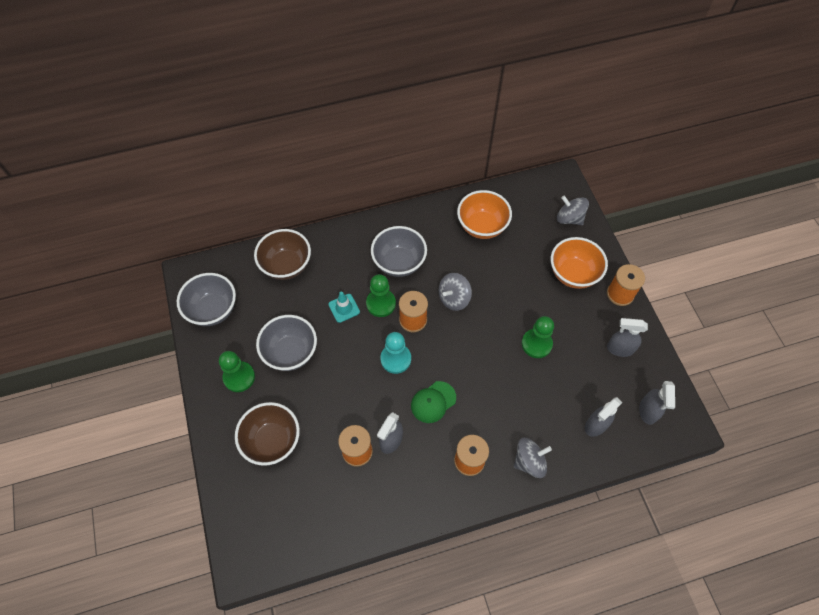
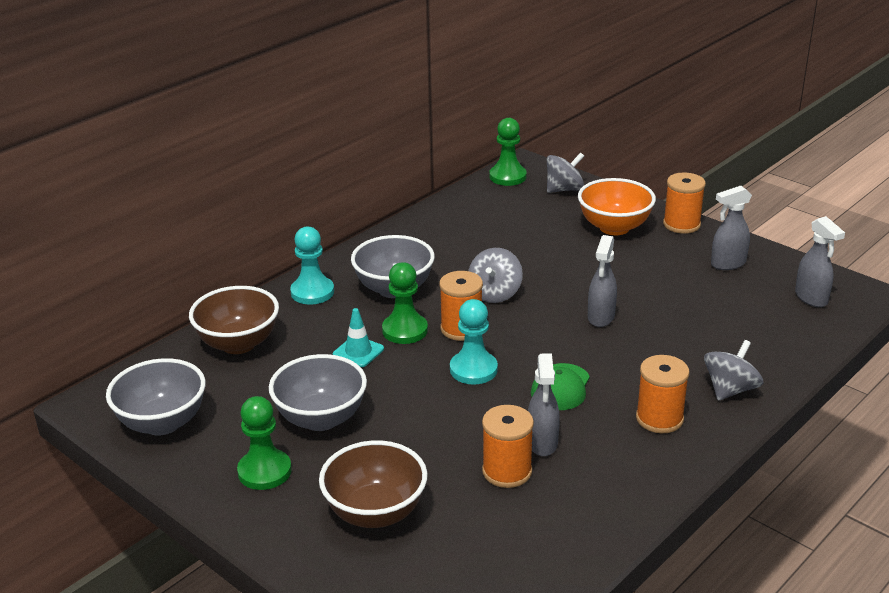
camera: 30 degrees left, 30 degrees down
(352, 241) = (312, 292): none -> turquoise pawn
(482, 226) = (469, 227): orange bowl -> none
(536, 344) = (632, 293): green pawn -> green pawn (507, 177)
(569, 218) = (564, 189): grey spinning top -> grey spinning top turned 150 degrees clockwise
(595, 425) = (770, 331): grey spray bottle -> grey spray bottle (601, 317)

